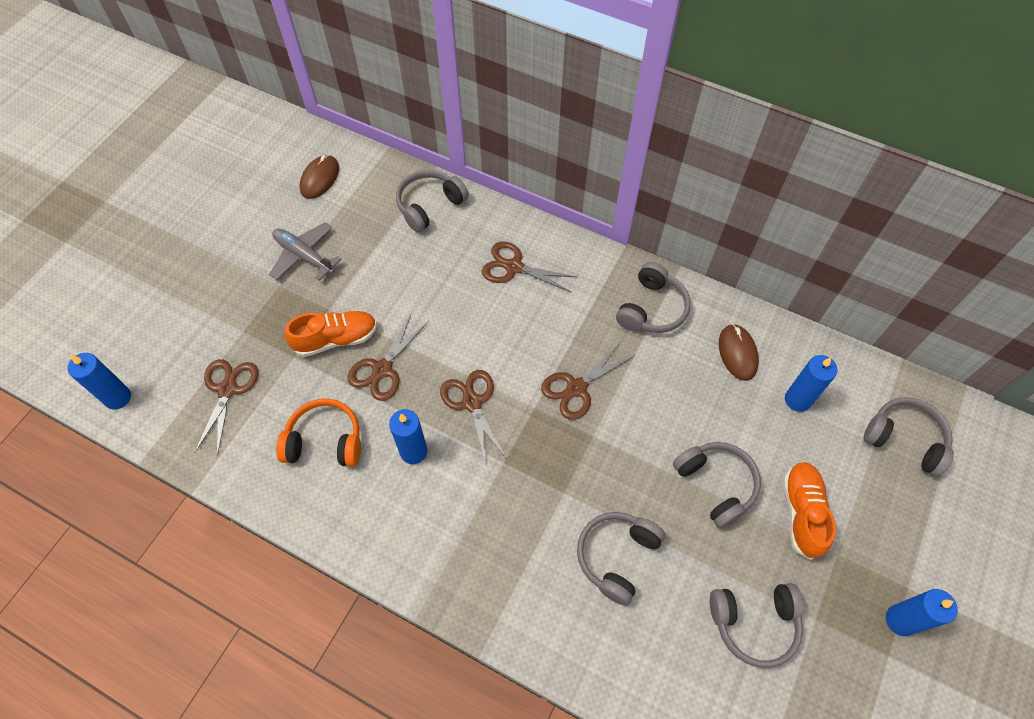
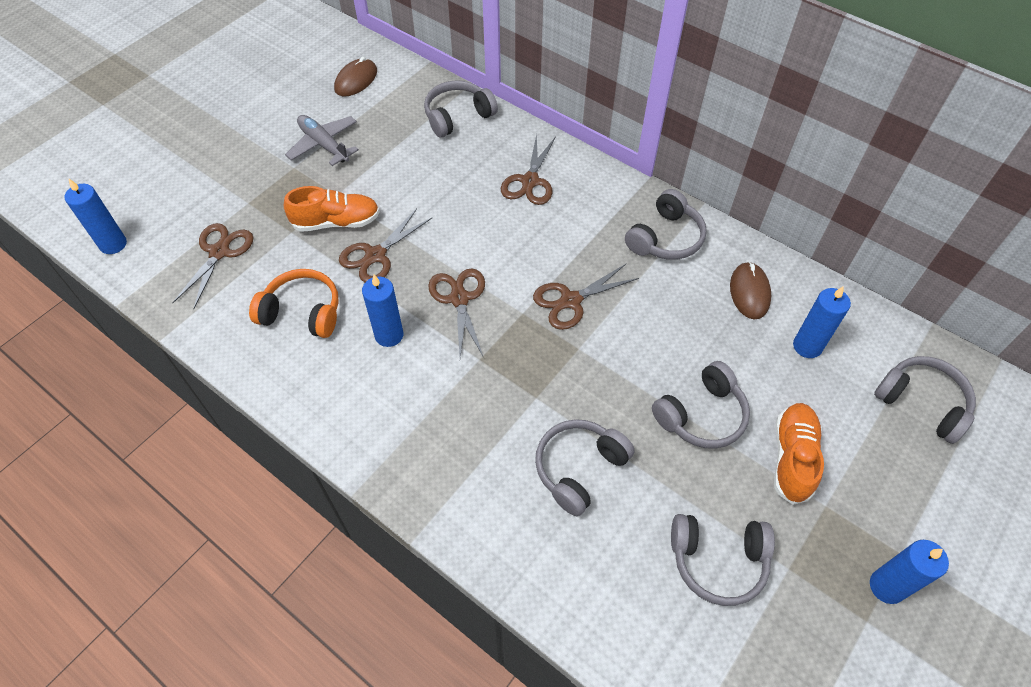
camera: 10 degrees right, 5 degrees down
(514, 267) = (530, 181): brown scissors -> brown scissors turned 105 degrees counterclockwise
(716, 484) = (701, 415): grey headphones -> grey headphones turned 75 degrees clockwise

